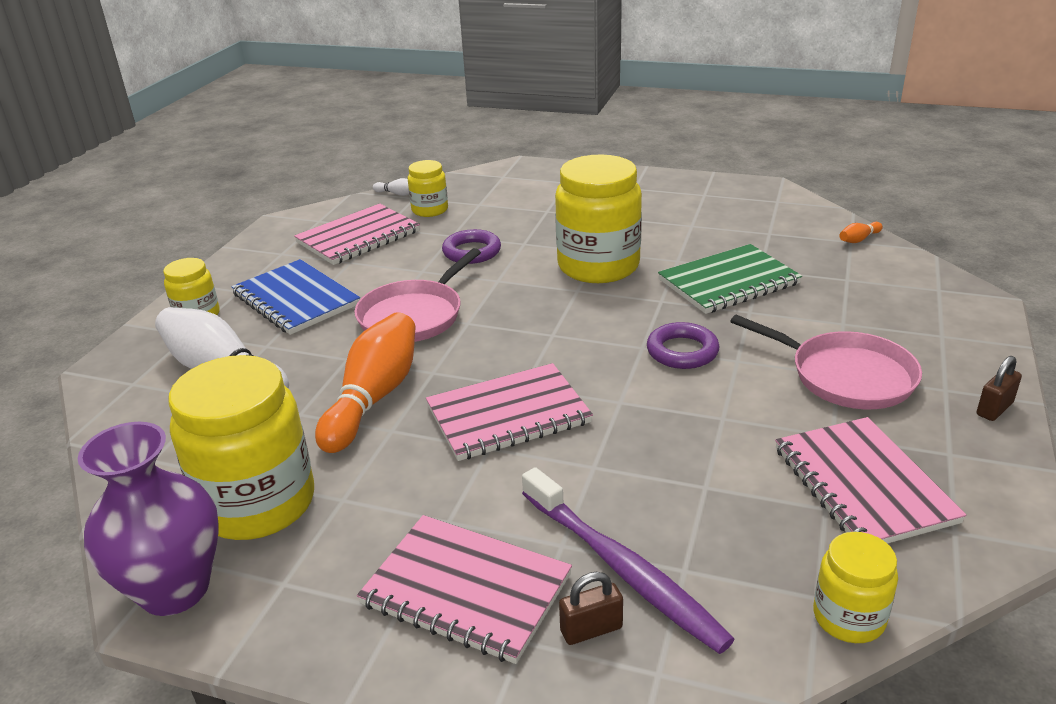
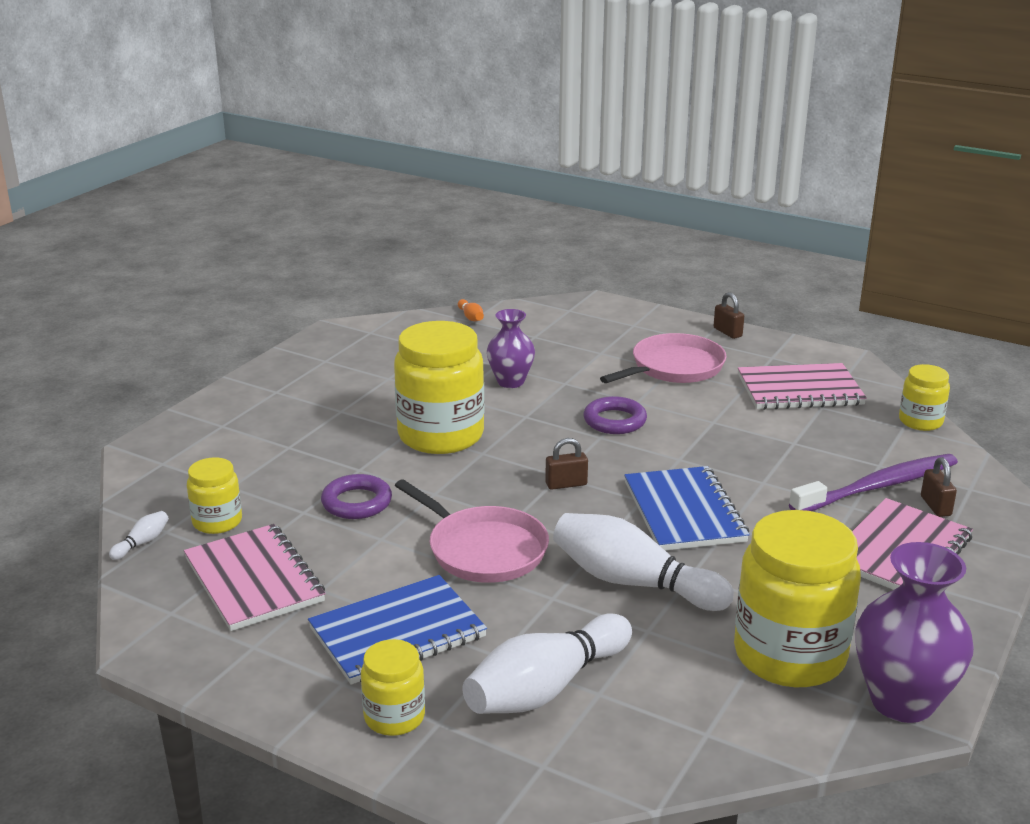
camera: 80 degrees left, 5 degrees down
(374, 397) = (634, 582): orange bowling pin -> white bowling pin
(508, 415) = (684, 512): pink notebook -> blue notebook
(537, 340) = (566, 484): none -> brown padlock
(728, 282) = (510, 382): green notebook -> purple vase

